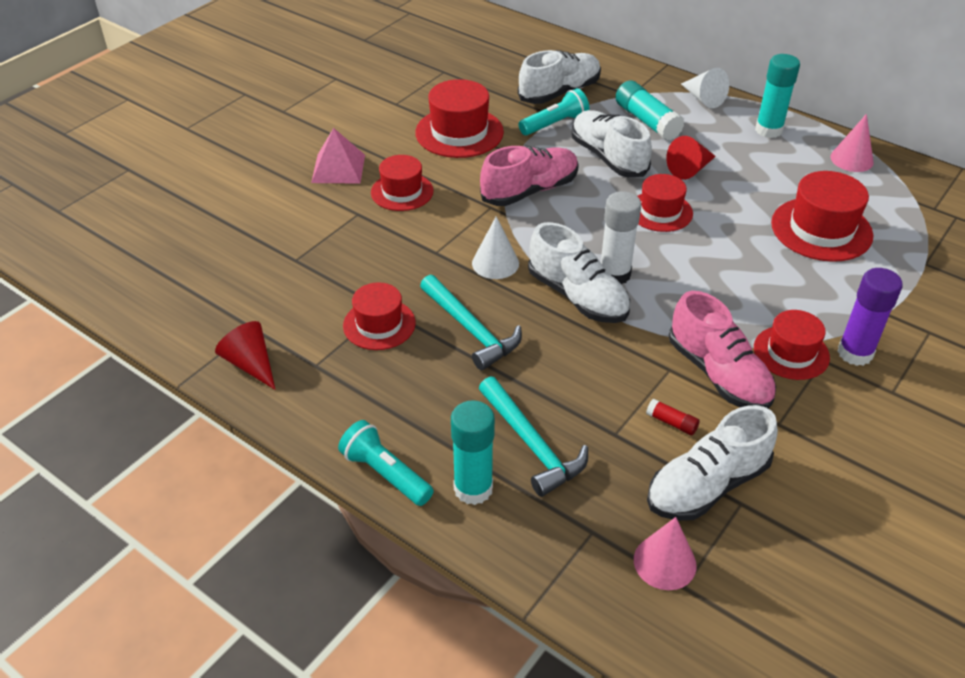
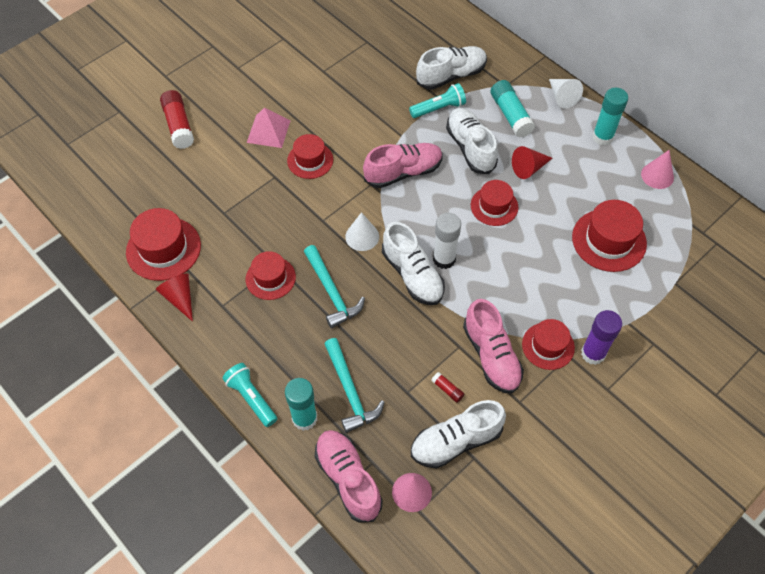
camera: 10 degrees right, 15 degrees up
(214, 175) = (178, 125): none -> red glue stick
(459, 132) = (364, 107): red hat -> red hat (163, 249)
(562, 559) = (348, 479): none -> pink shoe

